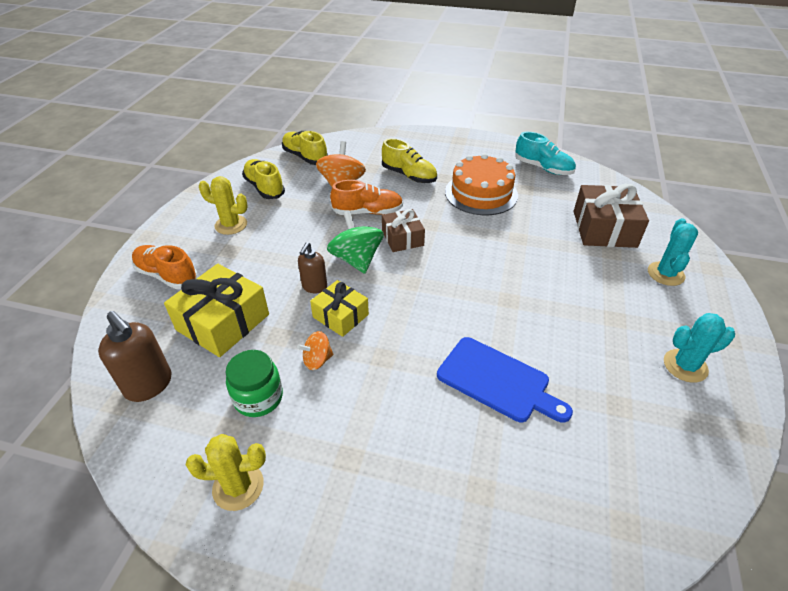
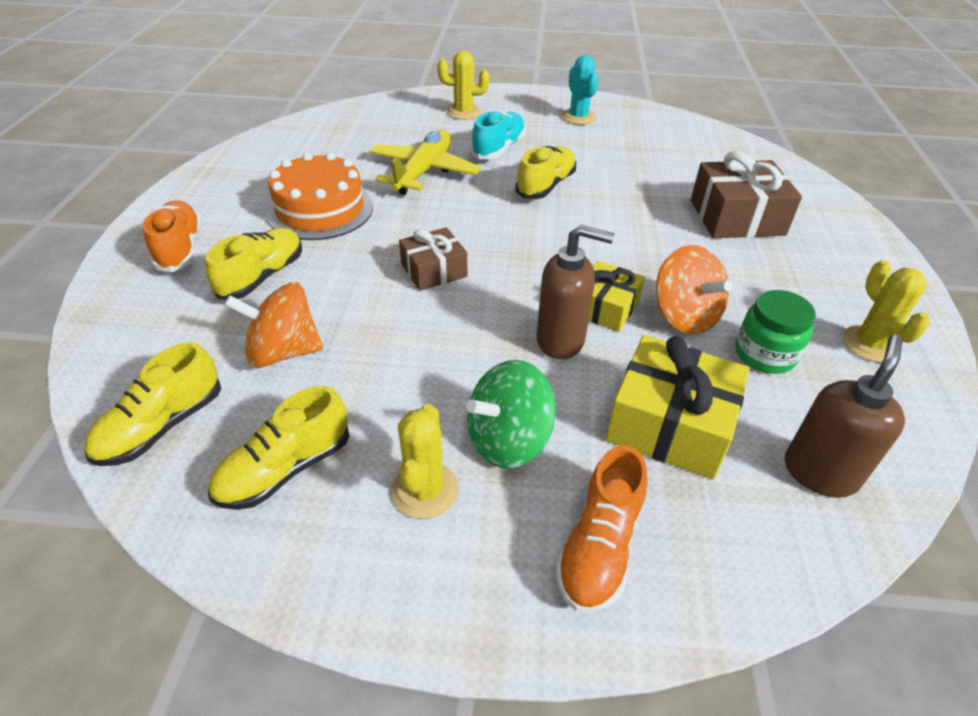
camera: 100 degrees left, 0 degrees up
(314, 287) = (561, 340): brown soap dispenser -> brown soap dispenser, size x1.56
(317, 360) = (684, 316): orange spinning top -> orange spinning top, size x1.79
(356, 259) = (491, 308): green spinning top -> green spinning top (508, 440)
(367, 212) = (370, 310): orange shoe -> orange shoe (180, 249)
(497, 381) = (643, 199): blue cutting board -> none
(520, 312) = (546, 186): none -> yellow shoe
(539, 241) = (423, 172): none -> yellow plane
(543, 168) = (258, 163): turquoise shoe -> turquoise shoe (498, 148)
(604, 229) = (394, 134): brown gift -> brown gift (736, 217)
(665, 274) = (464, 112): turquoise cactus -> yellow cactus

